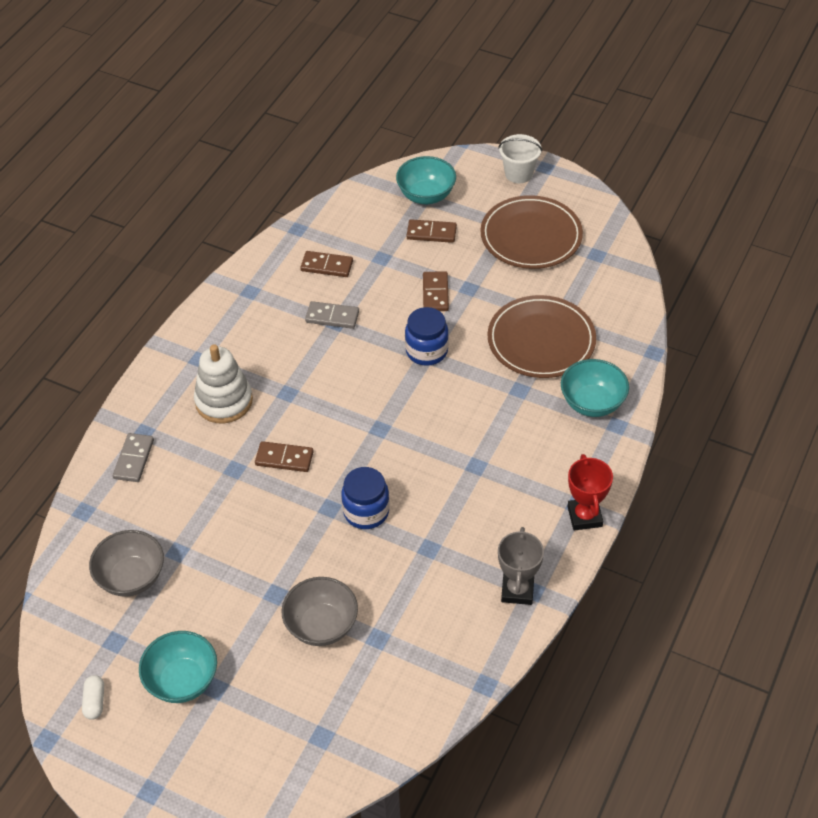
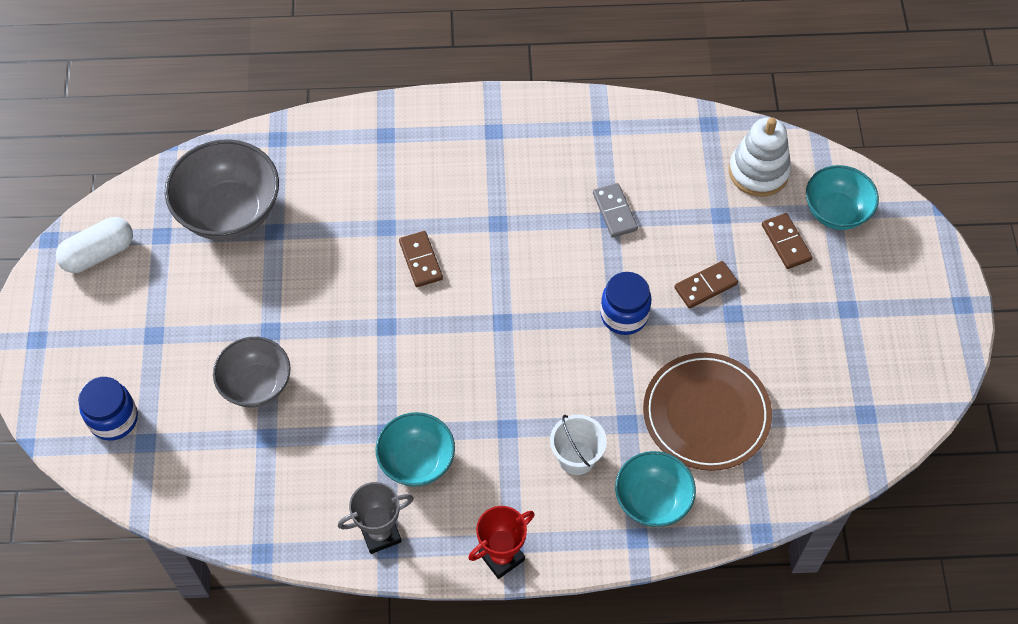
camera: 60 degrees right, 10 degrees up
(95, 702) = (98, 253): white capsule -> white capsule, size x1.84
(131, 577) = (229, 212): grey bowl -> grey bowl, size x1.55
(133, 459) = (352, 144): grey domino -> none
(182, 681) = (148, 306): turquoise bowl -> turquoise bowl (417, 461)
(224, 401) = (457, 177): white stacking toy -> white stacking toy (758, 171)
(327, 266) = (677, 173): brown domino -> none
(366, 512) = (399, 359): blue jar -> blue jar (113, 419)
(518, 173) = (933, 283): white bucket -> white bucket (576, 458)
(531, 236) = (847, 337): brown plate -> none

